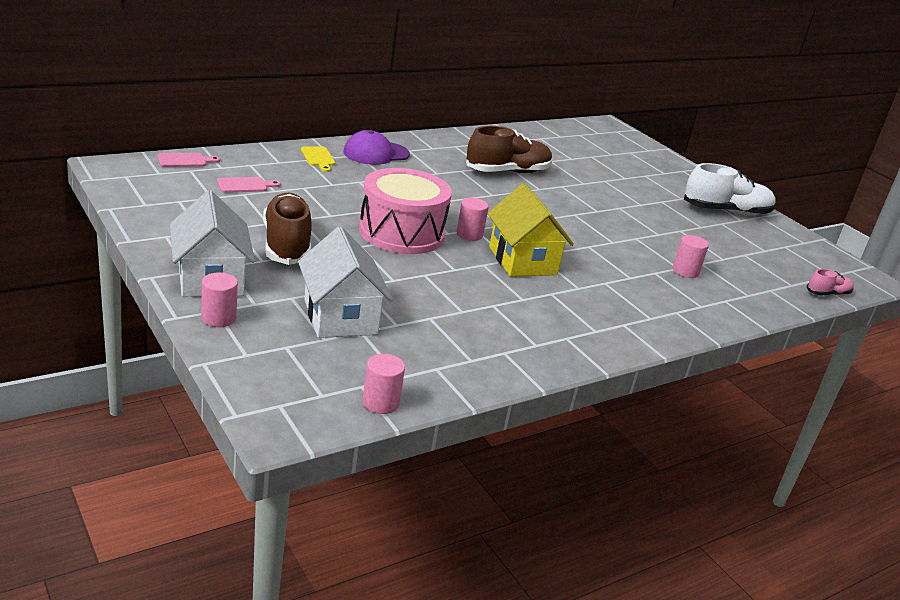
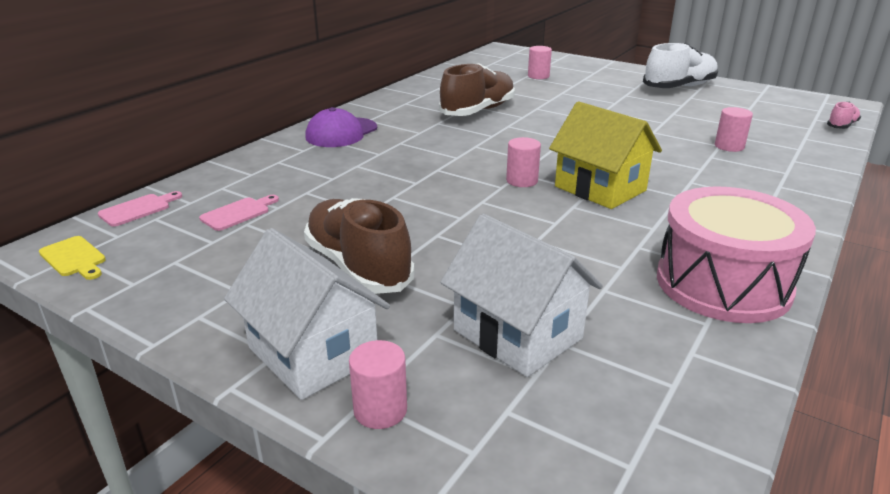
camera: 20 degrees left, 0 degrees up
(318, 158) = (289, 156): yellow cutting board -> yellow cutting board (74, 258)
(380, 402) = (703, 438): pink cylinder -> pink cylinder (538, 76)
(401, 233) = (459, 204): pink drum -> pink drum (723, 284)

